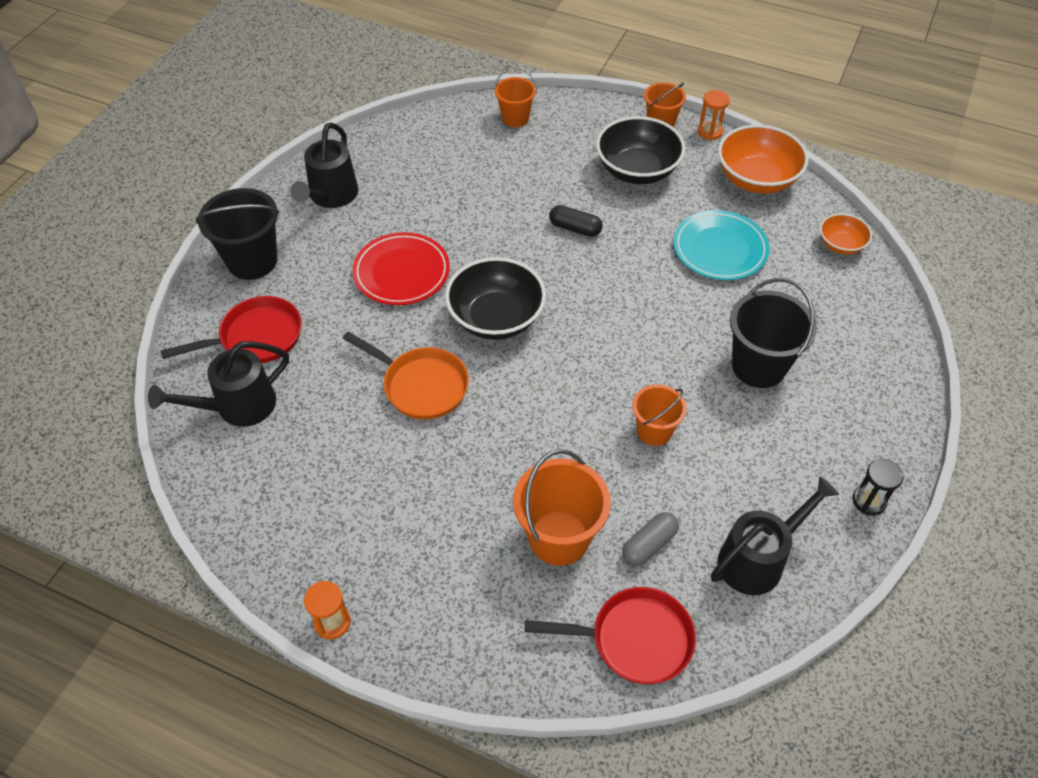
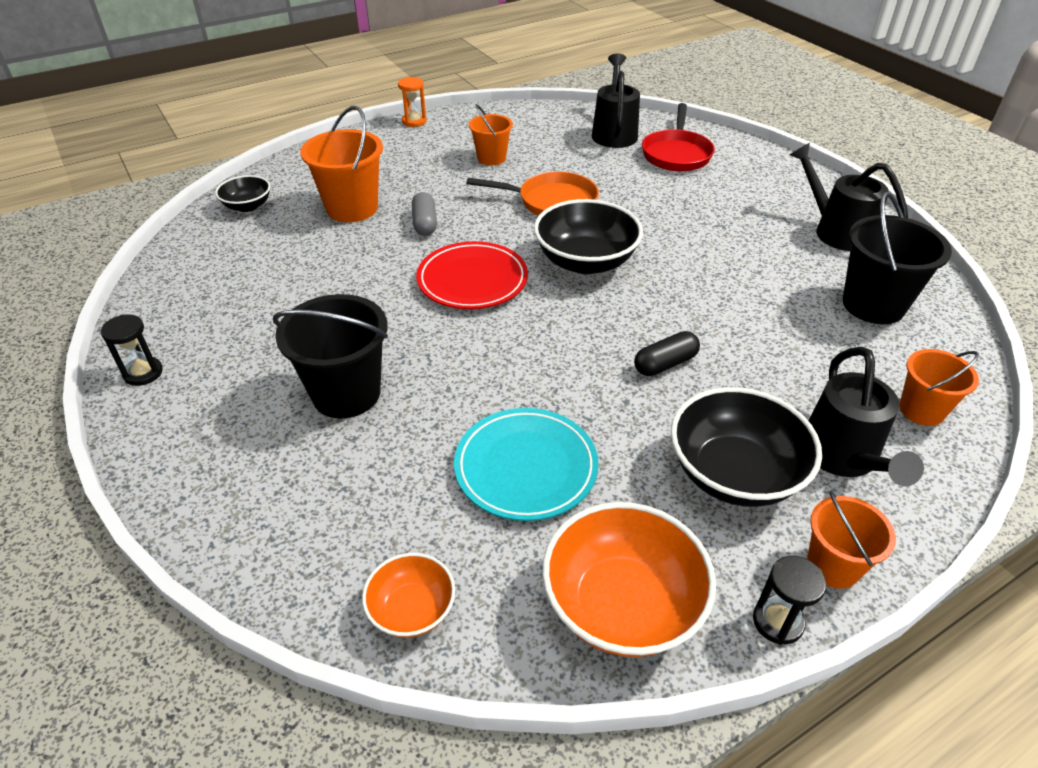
camera: 125 degrees right, 10 degrees down
(252, 261) = (769, 173): black bucket -> black bucket (873, 305)
(401, 272) = (692, 234): red plate -> red plate (472, 280)
(421, 385) = (552, 202): orange pan -> orange pan turned 150 degrees counterclockwise
(634, 639) = (247, 206): red pan -> black bowl
(649, 545) = (291, 241): grey capsule -> grey capsule (425, 223)
(654, 431) = (370, 290): orange bucket -> orange bucket (491, 158)
(709, 132) = (777, 621): orange hourglass -> black hourglass
(758, 558) = (205, 283): black watering can -> black watering can (843, 458)

